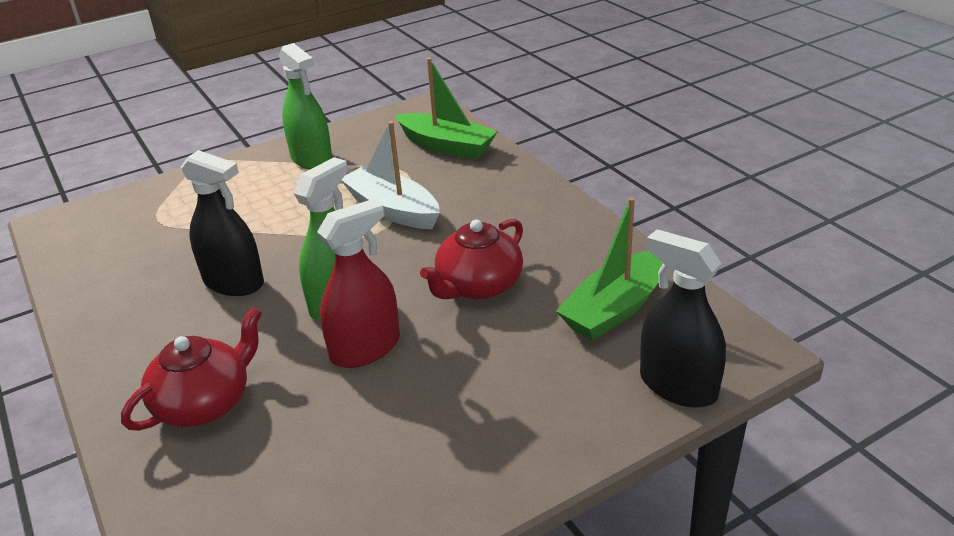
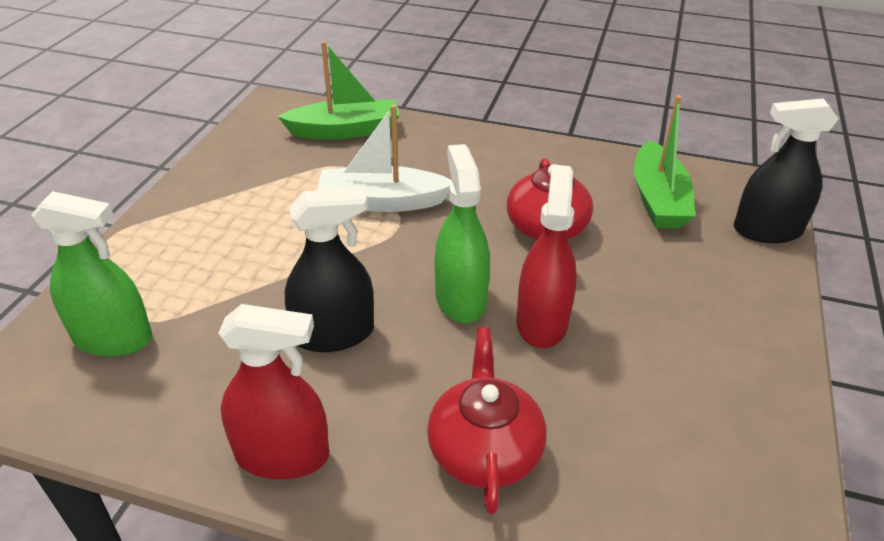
camera: 45 degrees left, 5 degrees up
(110, 335) = (282, 455): none -> red spray bottle
(311, 159) = (228, 189): green spray bottle -> green spray bottle (113, 338)

